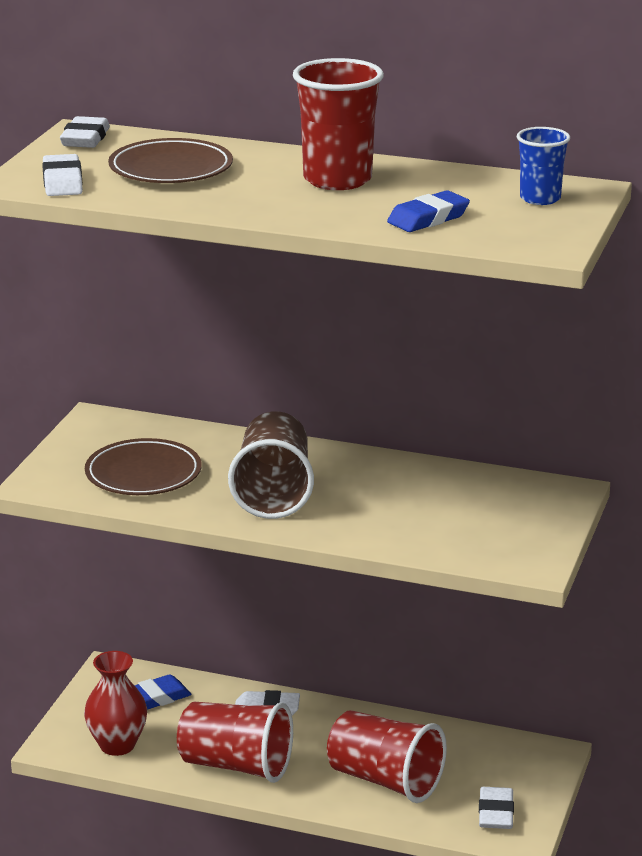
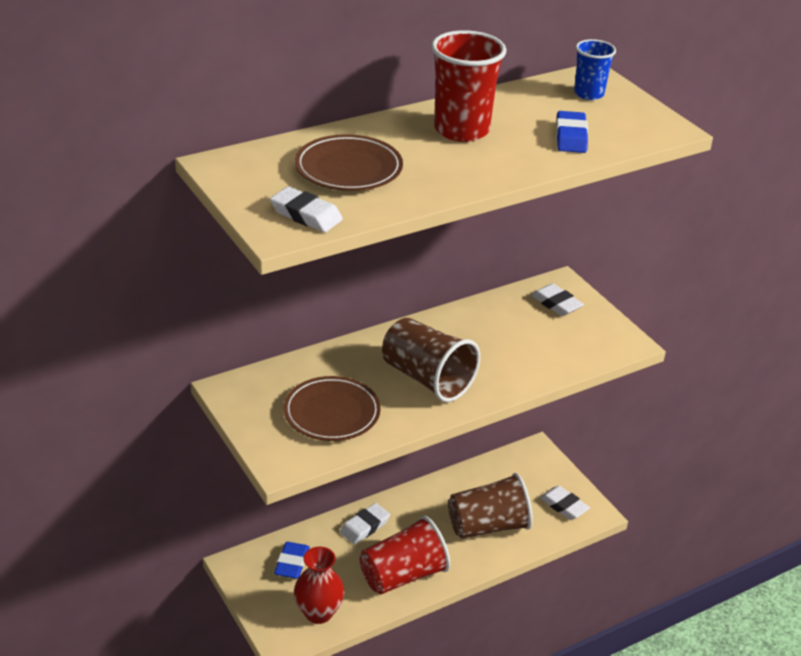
camera: 50 degrees left, 10 degrees up
(85, 139) = (235, 169): white eraser -> white eraser (556, 304)
(385, 780) = (488, 526): red cup -> brown cup

